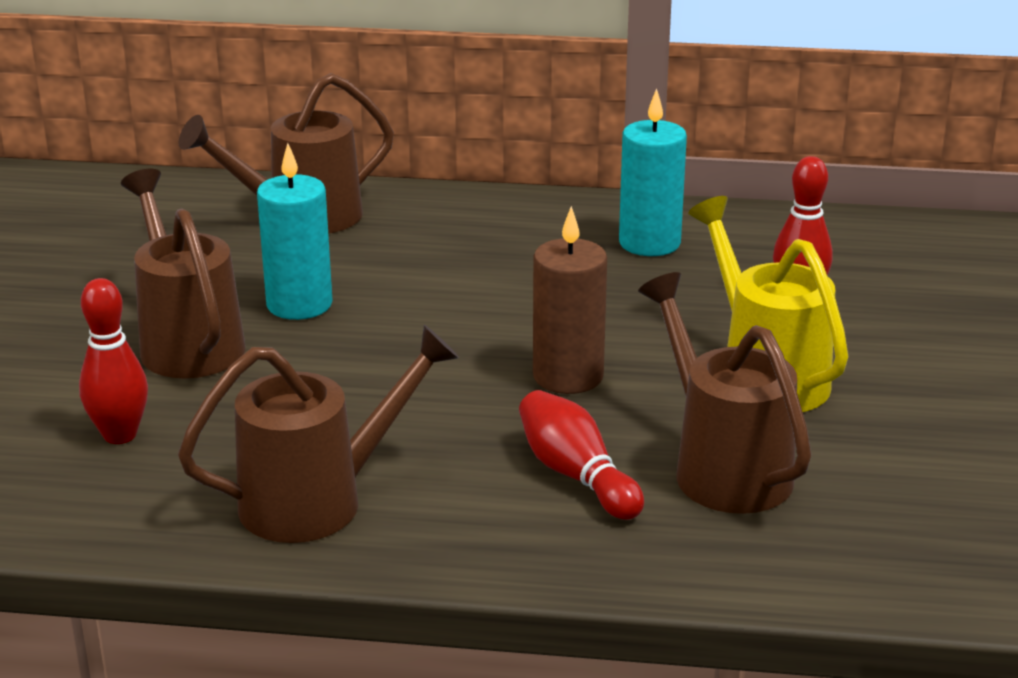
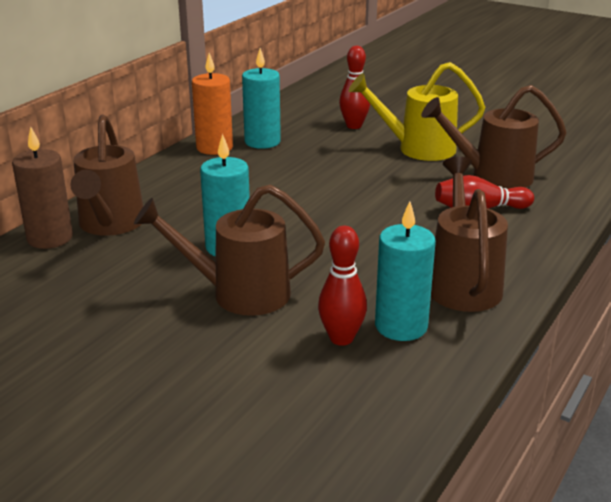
camera: 65 degrees left, 0 degrees up
(171, 472) = (401, 326): none -> turquoise candle
(568, 376) = (382, 191): brown candle -> brown candle (50, 238)
(590, 215) = (214, 148): none -> orange candle

